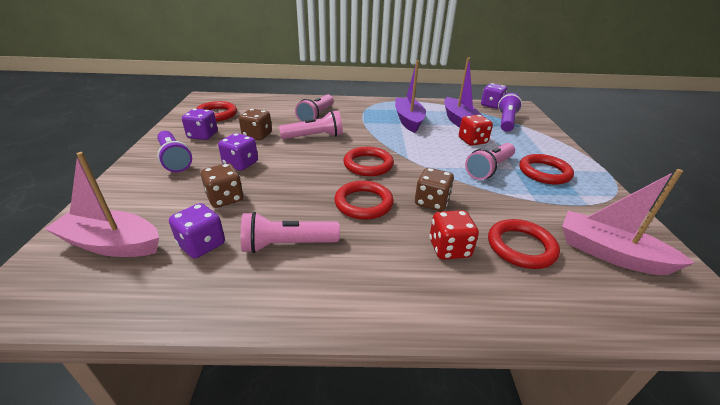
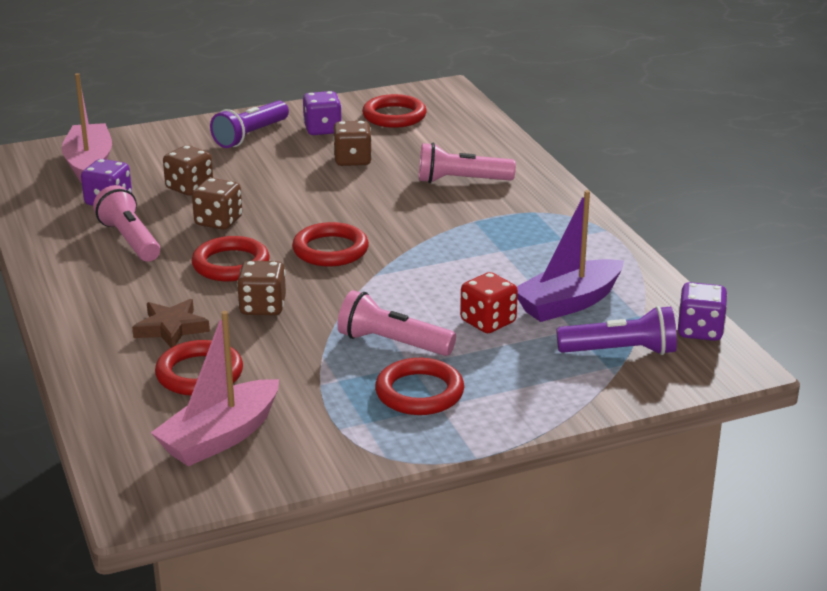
camera: 70 degrees right, 5 degrees down
(240, 164) = (268, 173): purple dice -> none
(294, 196) = (218, 221): none -> brown dice
(314, 136) = (384, 196): pink flashlight -> none
(408, 120) = (521, 256): purple boat -> none
(449, 249) = (171, 328): red dice -> brown star
(609, 253) = (220, 437): pink boat -> pink boat turned 150 degrees counterclockwise

